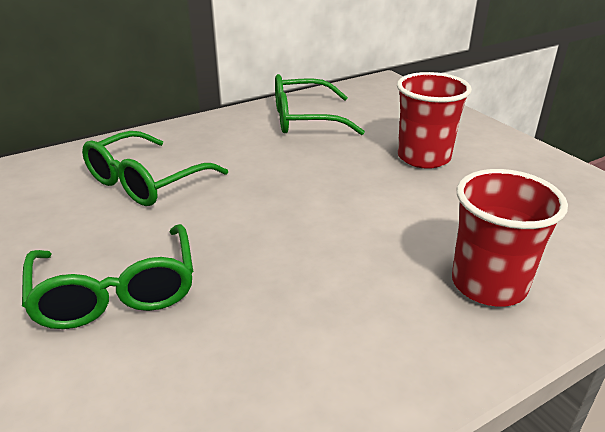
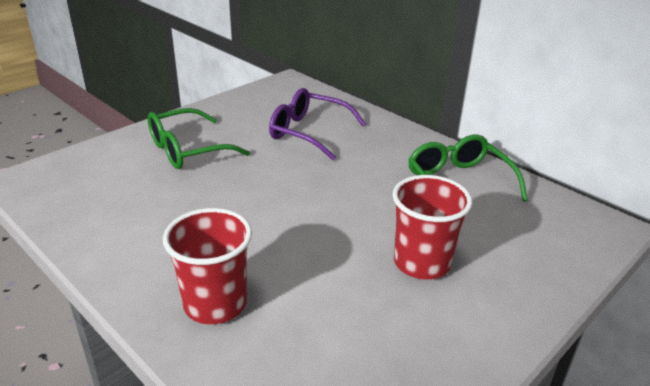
camera: 75 degrees right, 0 degrees up
(145, 182) = (308, 132): green glasses -> purple glasses

